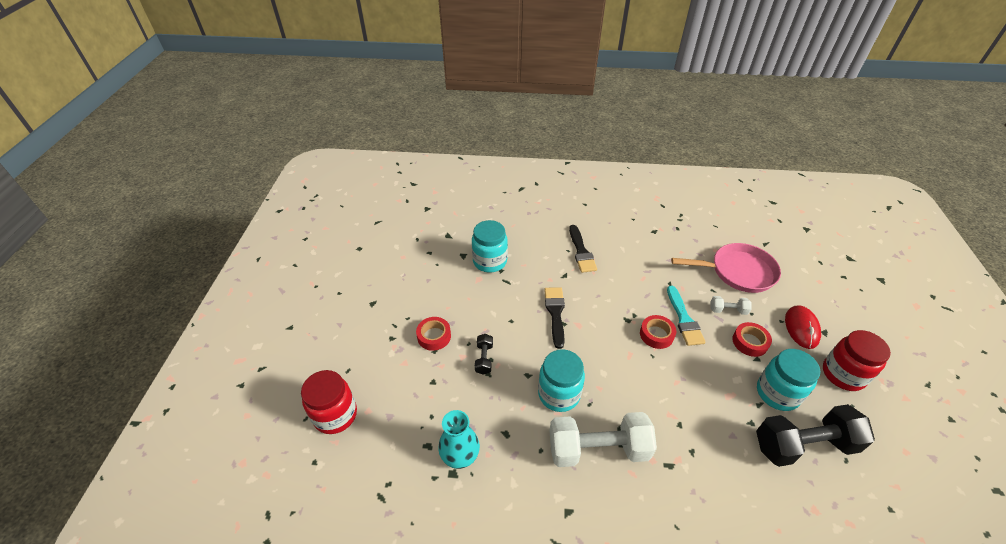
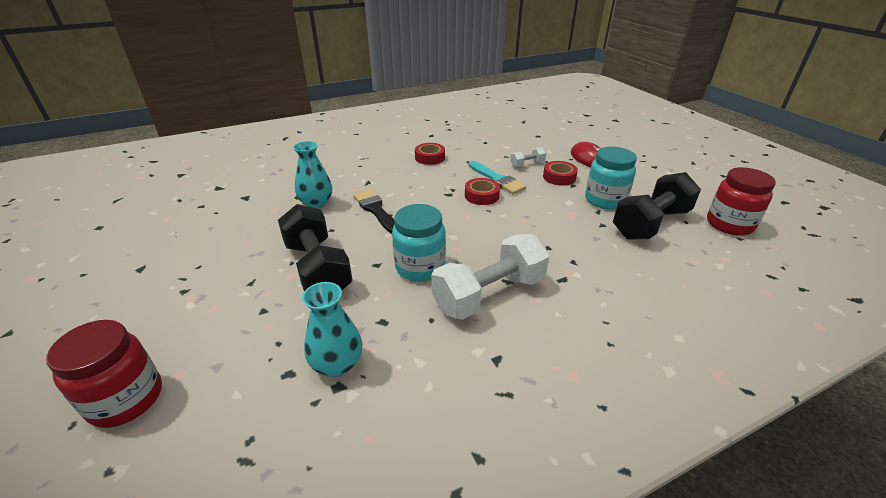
camera: 30 degrees left, 10 degrees down
(434, 336) = (243, 270): red tape -> red tape (430, 158)
(484, 358) = (318, 268): black dumbbell -> black dumbbell, size x2.22
(490, 261) = (280, 194): turquoise jar -> none
(512, 284) = (316, 203): none -> turquoise vase
(581, 252) = (373, 163): black brush -> none
(738, 272) = (516, 141): pink pan -> none
(843, 374) = (638, 174): red jar -> red jar (729, 224)

